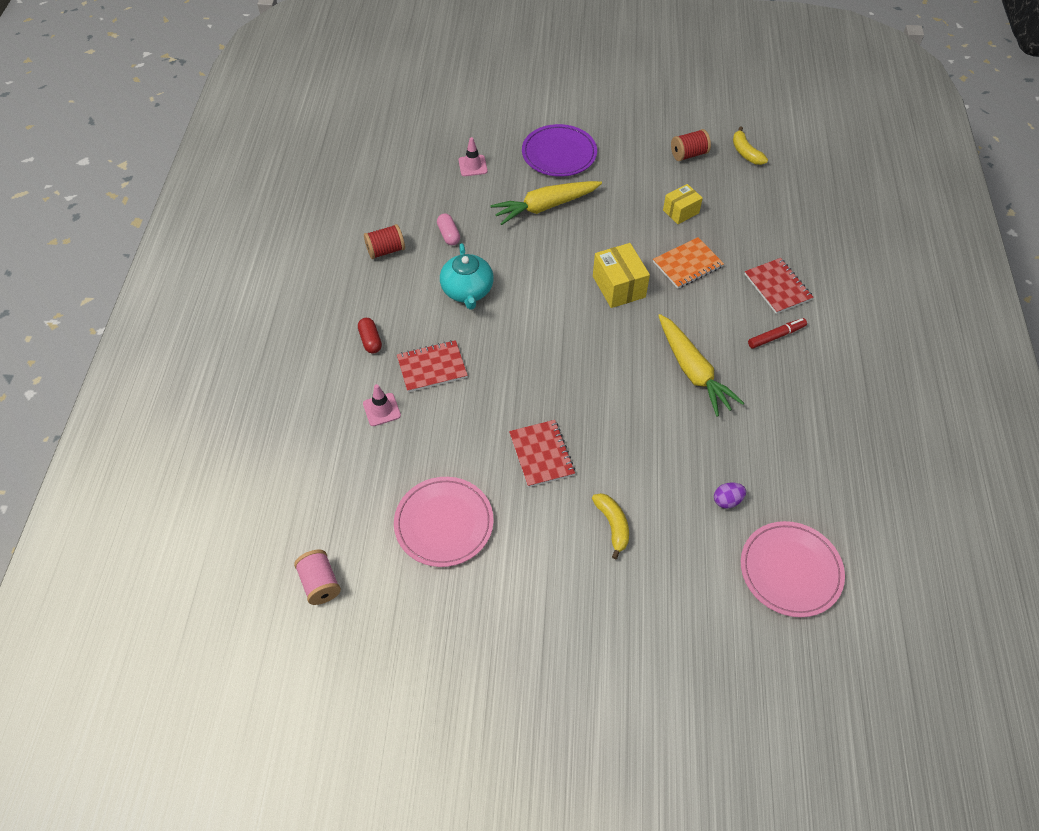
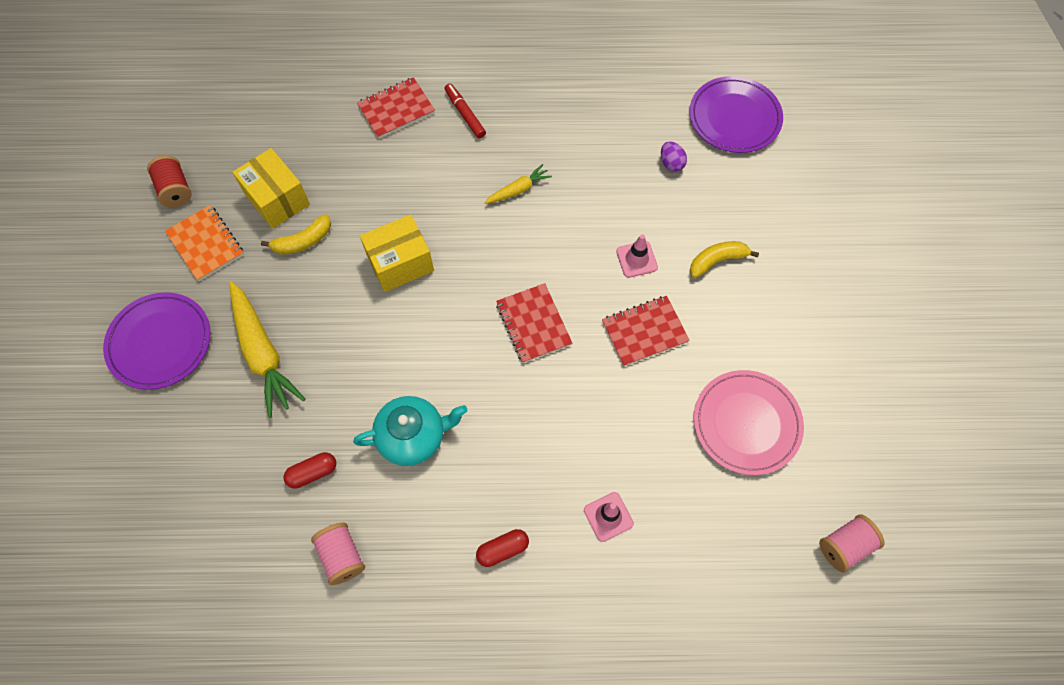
camera: 95 degrees left, 10 degrees up
(386, 250) = (342, 556): red spool -> pink spool
(432, 367) = (539, 465): red notebook -> red notebook (533, 324)
(449, 235) = (312, 473): pink capsule -> red capsule
(473, 166) = (175, 456): pink traffic cone -> pink traffic cone (636, 259)
(681, 212) = (277, 199): yellow box -> yellow box, size x1.52
(687, 264) = (364, 193): orange notebook -> orange notebook (205, 244)
(693, 371) = (518, 189): yellow carrot -> yellow carrot, size x0.52
(745, 152) = (177, 130): yellow banana -> yellow banana (303, 241)
(790, 570) = (734, 117): pink plate -> purple plate

